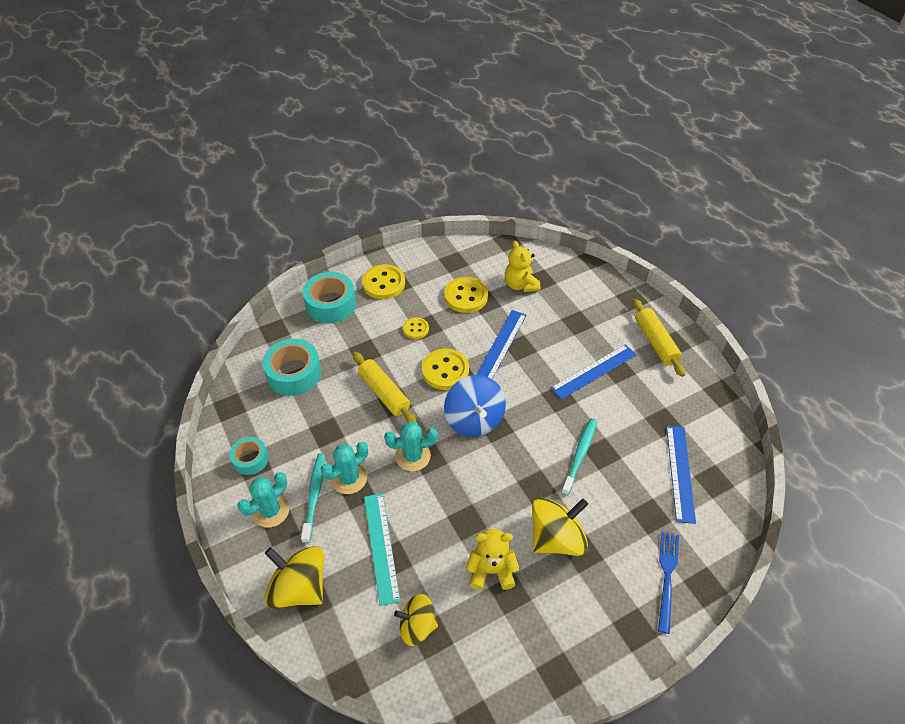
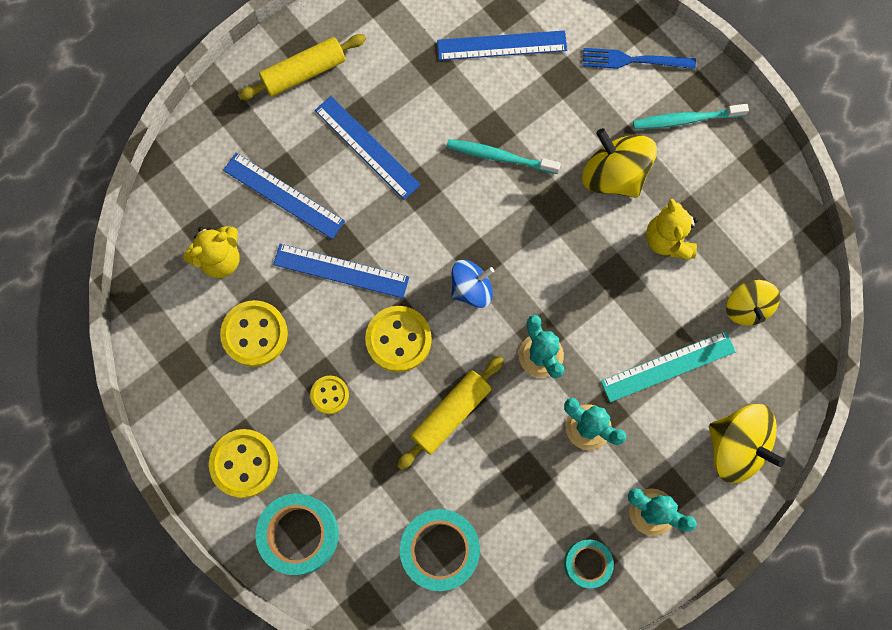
camera: 100 degrees left, 25 degrees up
(299, 587) = (736, 447): yellow spinning top -> yellow spinning top turned 75 degrees counterclockwise
(314, 495) = (620, 463): turquoise toothbrush -> turquoise toothbrush (686, 119)
(474, 419) = (471, 288): blue spinning top -> blue spinning top, size x0.66
(561, 321) = (283, 196): none -> blue ruler

